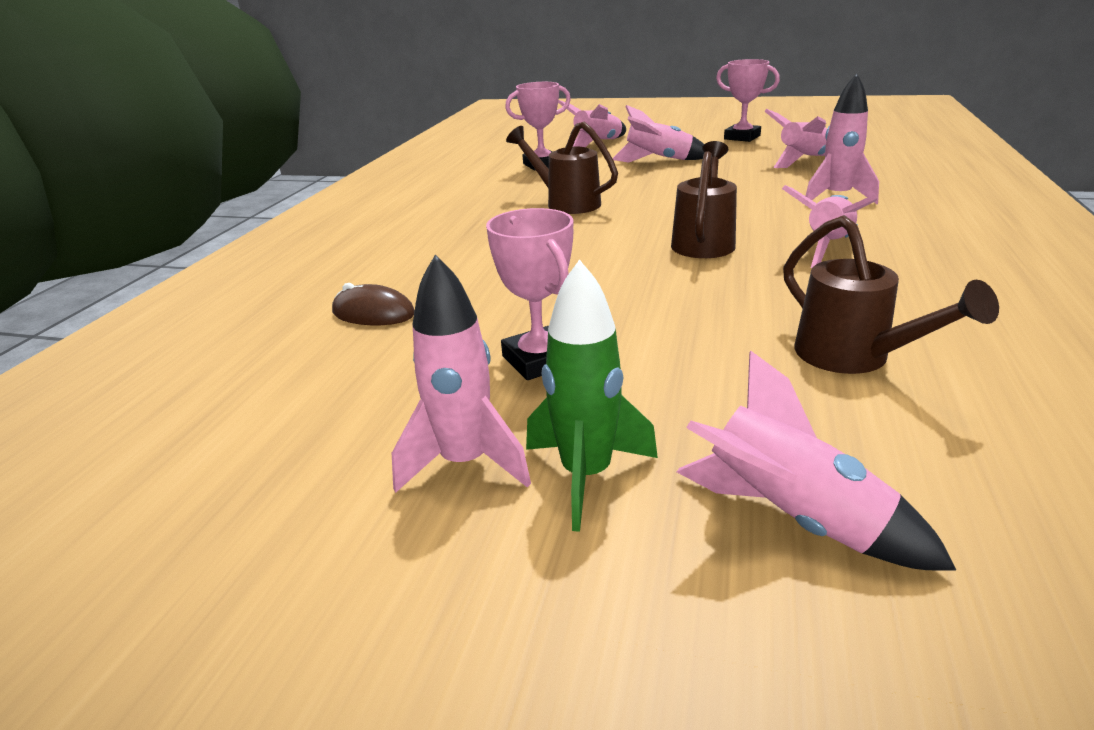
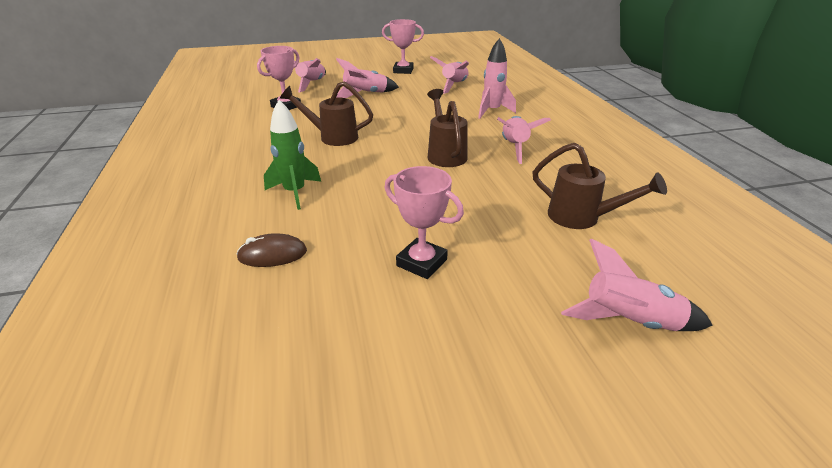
camera: 30 degrees left, 5 degrees up
(465, 463) = (442, 348): pink rocket -> none
(586, 475) = (516, 332): green rocket -> green rocket (295, 193)

